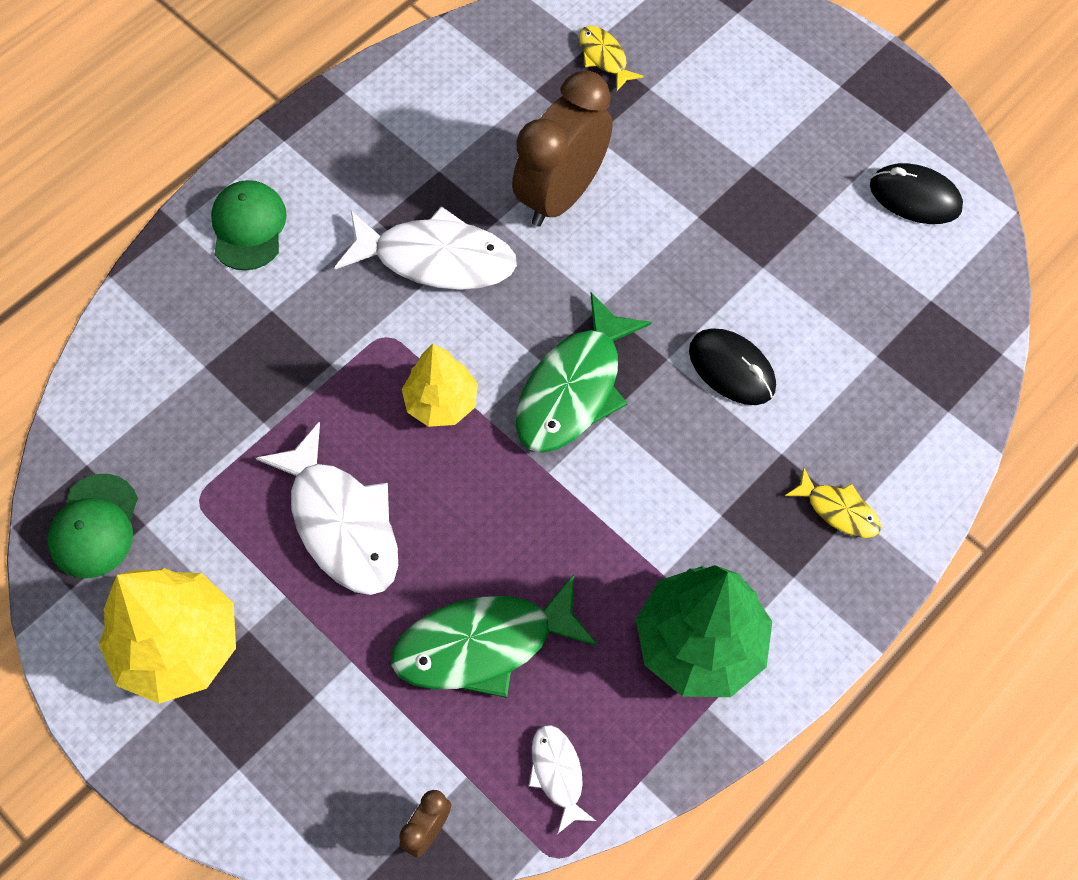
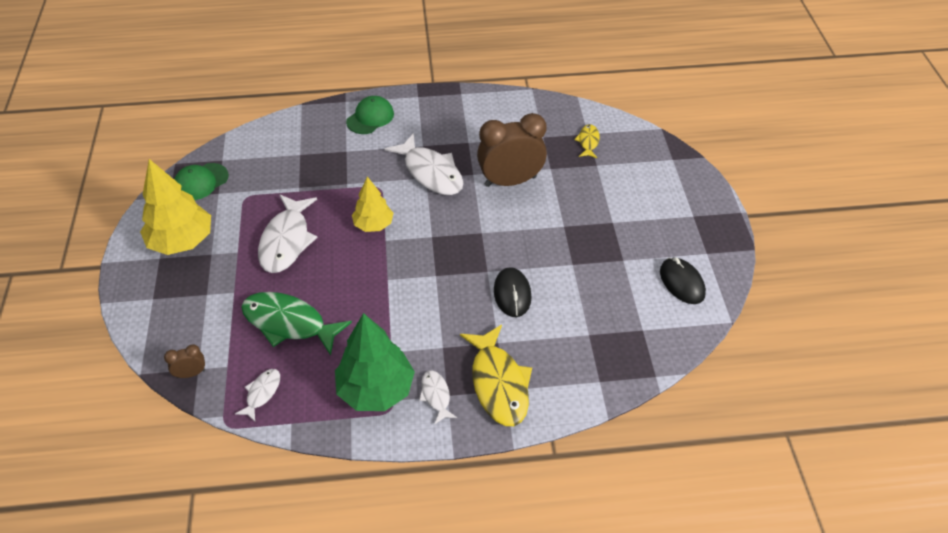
camera: 40 degrees right, 15 degrees down
(574, 388) = (433, 255): green fish -> none
(781, 589) = (436, 395): none -> white fish
(838, 510) = (498, 383): yellow fish -> yellow fish, size x1.98

